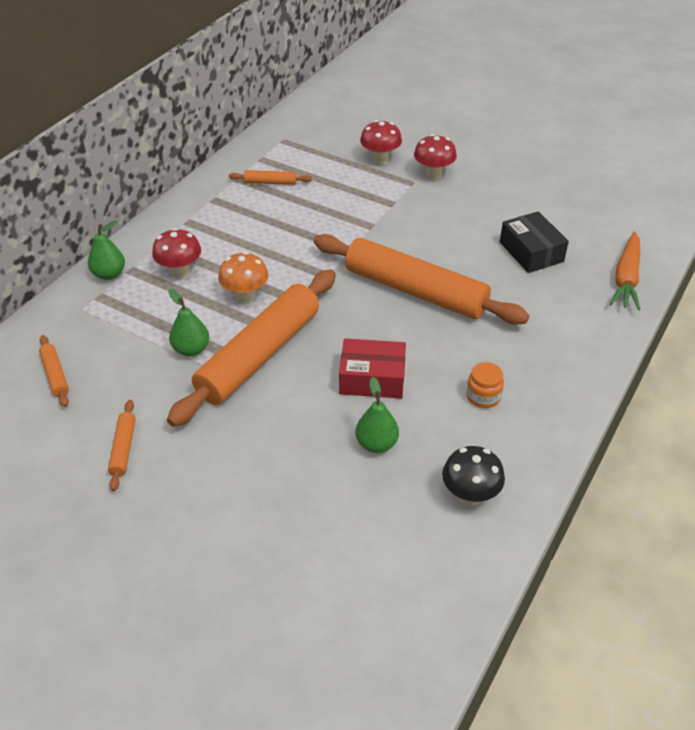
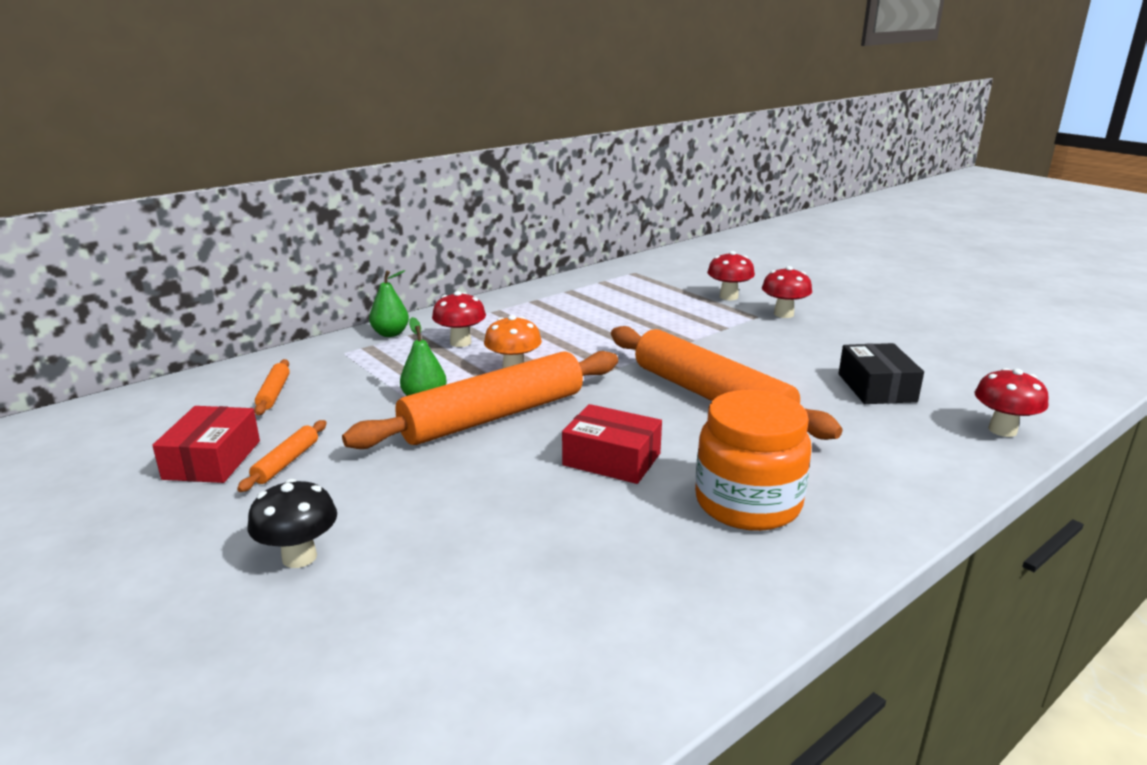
camera: 20 degrees right, 20 degrees down
(59, 463) = (212, 460): none -> red box
(270, 182) = (600, 297): orange rolling pin -> none
(376, 444) = (578, 520): green pear -> none
(470, 495) = (674, 602): black mushroom -> black mushroom (299, 557)
(483, 396) = (747, 503): orange jar -> orange jar, size x2.20
(626, 278) = (1002, 430): orange carrot -> red mushroom

